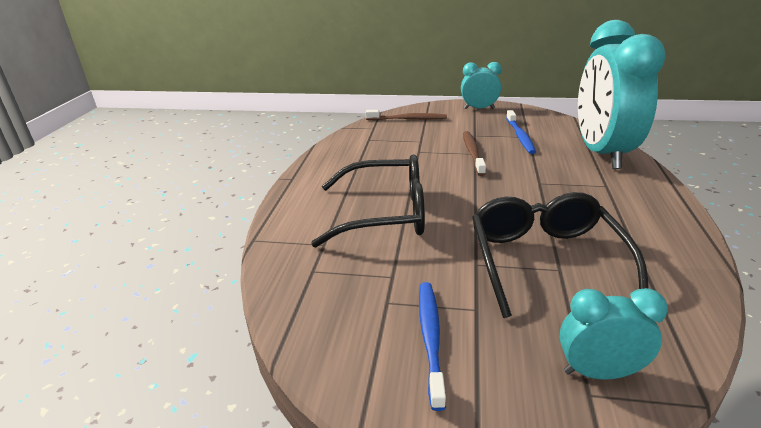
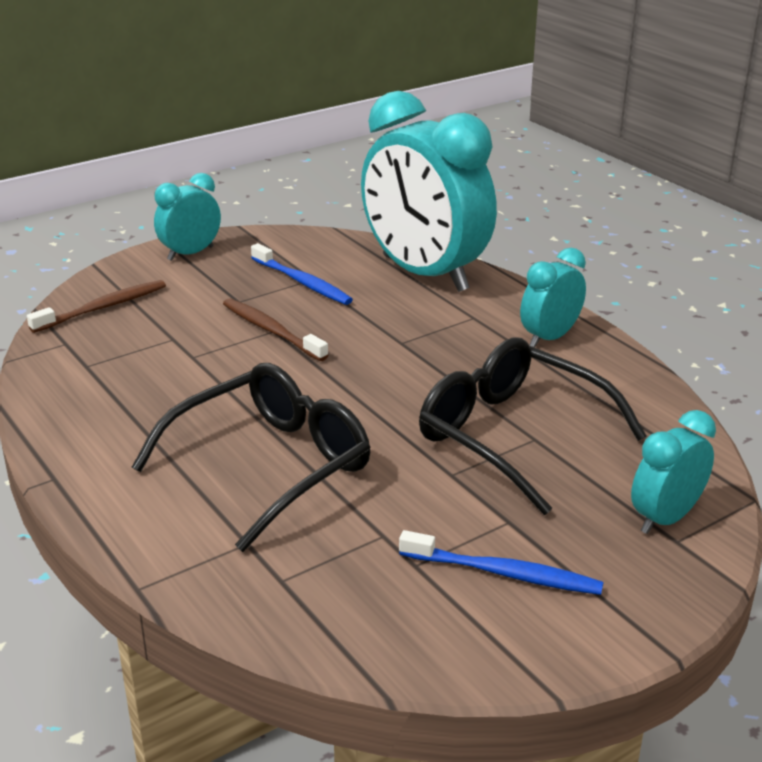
camera: 45 degrees left, 0 degrees up
(430, 338) = (504, 573): blue toothbrush -> blue toothbrush turned 150 degrees clockwise
(649, 215) = (549, 338): none -> turquoise clock

